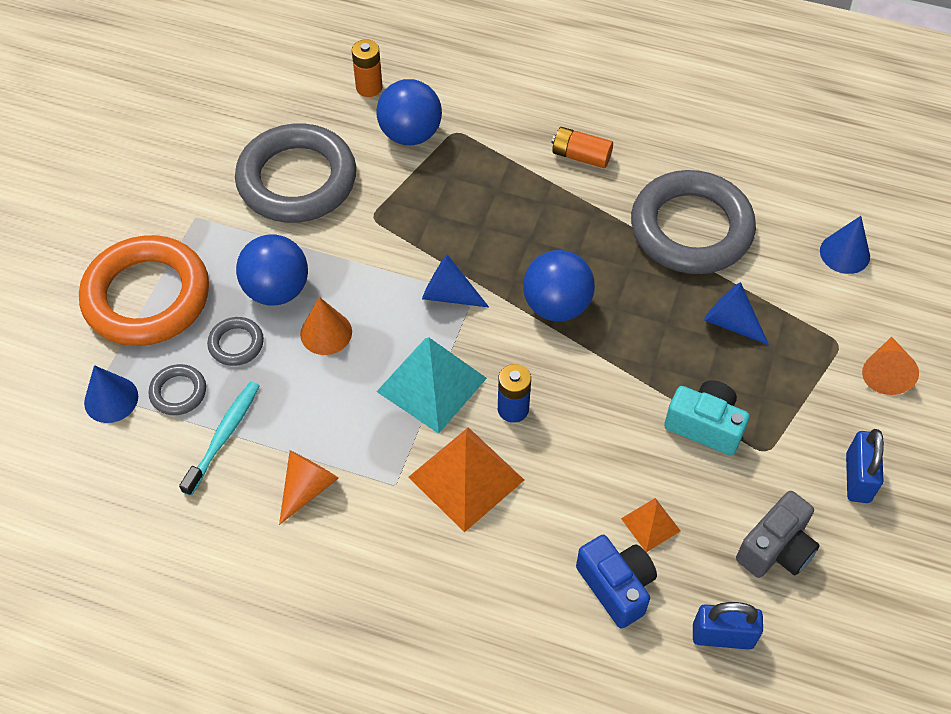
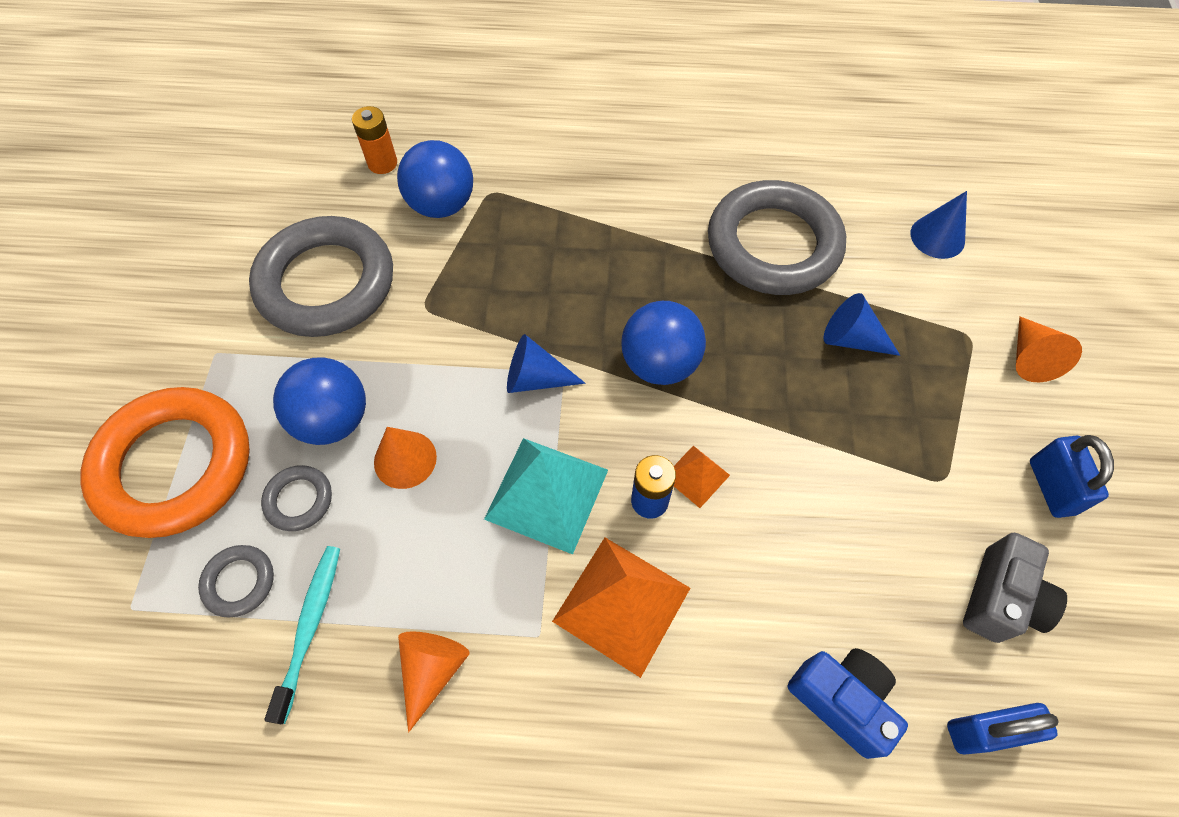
camera: 15 degrees left, 5 degrees up
(111, 399) = (153, 614): blue cone -> none
(581, 156) = (632, 191): orange battery -> none
(650, 524) = (852, 606): orange pyramid -> orange pyramid (696, 476)
(705, 426) = (868, 467): turquoise camera -> none

